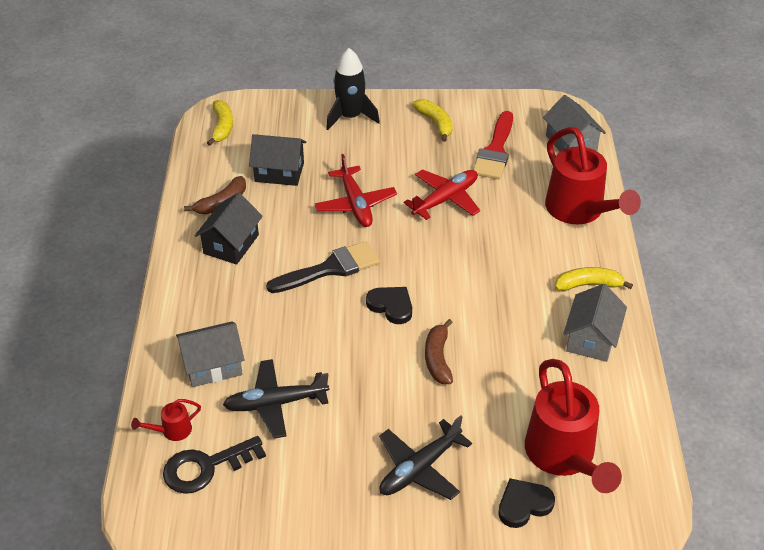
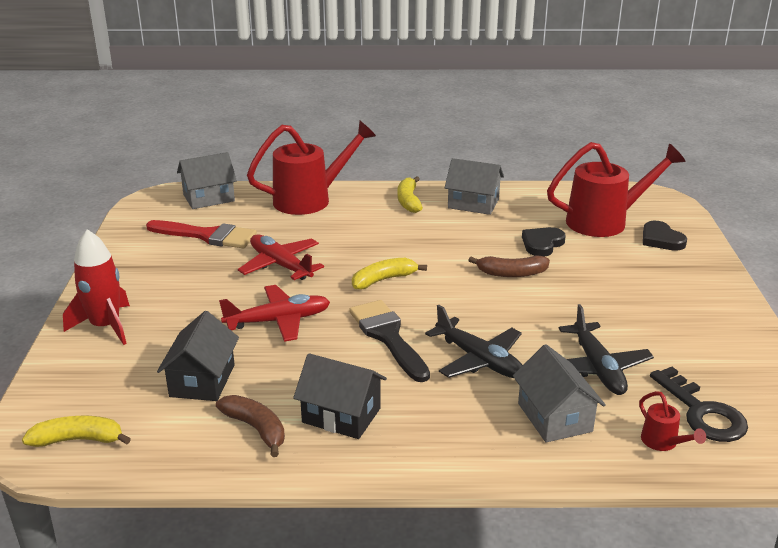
camera: 90 degrees left, 15 degrees down
(350, 117) = (105, 326): black rocket -> red rocket
(391, 306) = (444, 298): black heart -> black heart (542, 244)
(419, 468) = (645, 284): black plane -> black plane (479, 360)
(435, 123) = (144, 268): yellow banana -> yellow banana (383, 280)

